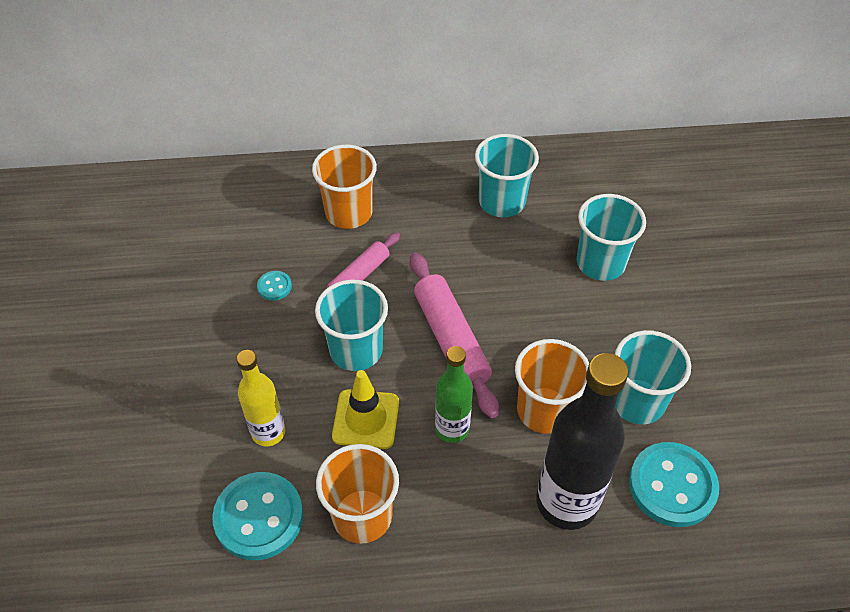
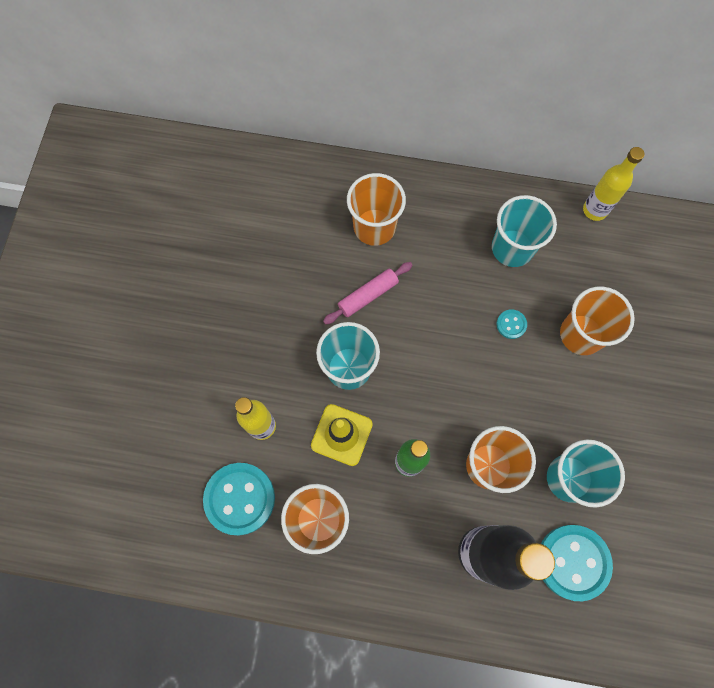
camera: 15 degrees right, 20 degrees up
(274, 286) = (295, 288): turquoise button -> turquoise button (511, 324)
(451, 340) = (430, 378): pink rolling pin -> none
(575, 153) = (595, 210): none -> yellow bottle
(600, 263) = (581, 334): turquoise cup -> orange cup

